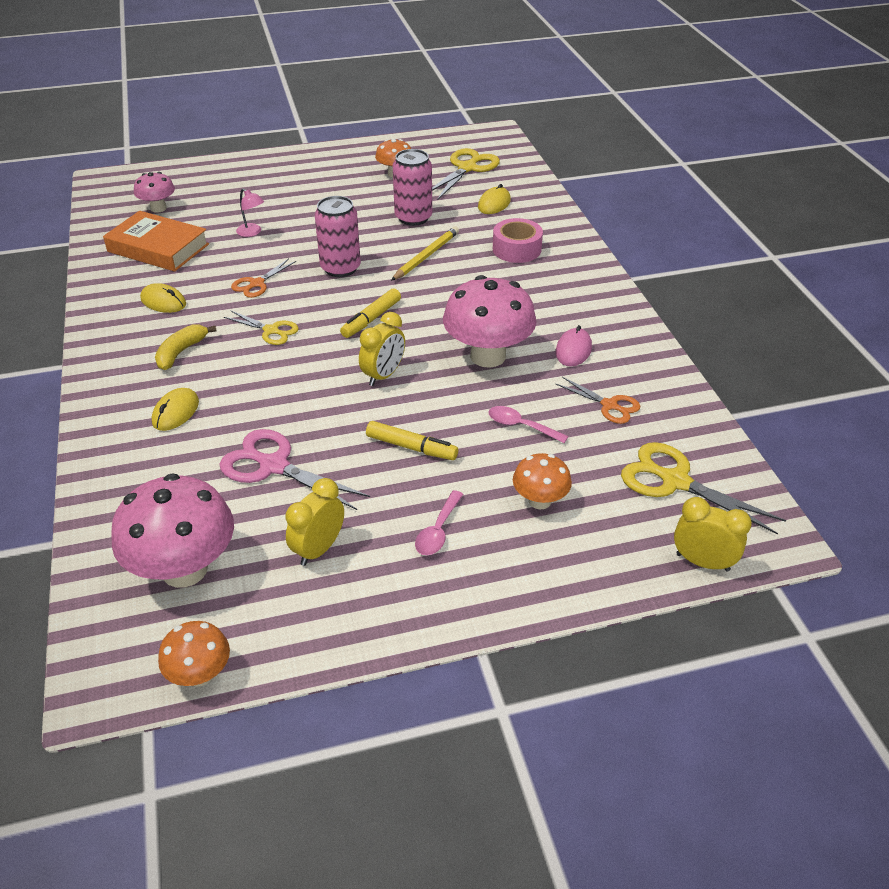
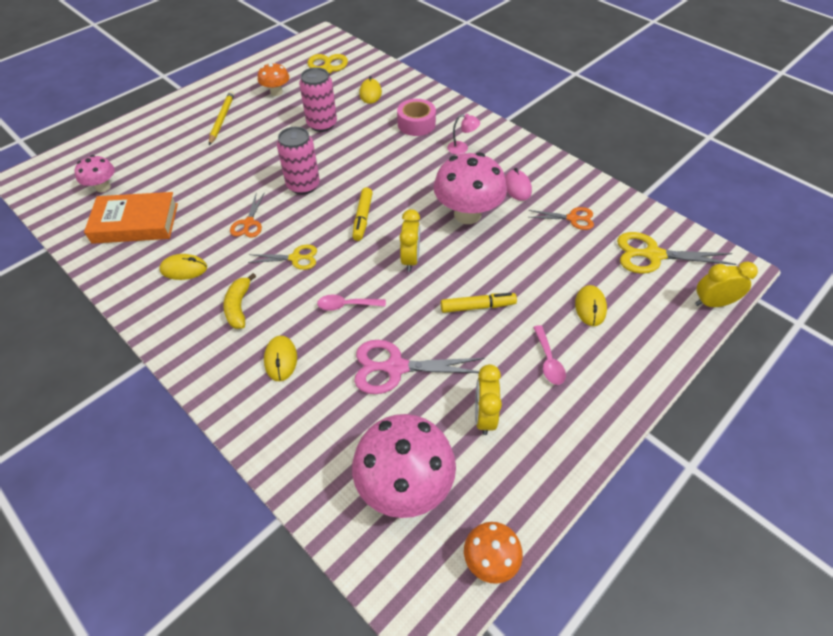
camera: 30 degrees left, 10 degrees up
(252, 232) = (205, 180): pink lamp -> pink lamp (462, 148)
(426, 256) = (358, 152): yellow pencil -> yellow pencil (222, 119)
(521, 426) = (533, 258): pink spoon -> pink spoon (346, 305)
(540, 501) = (590, 307): orange mushroom -> yellow mouse

